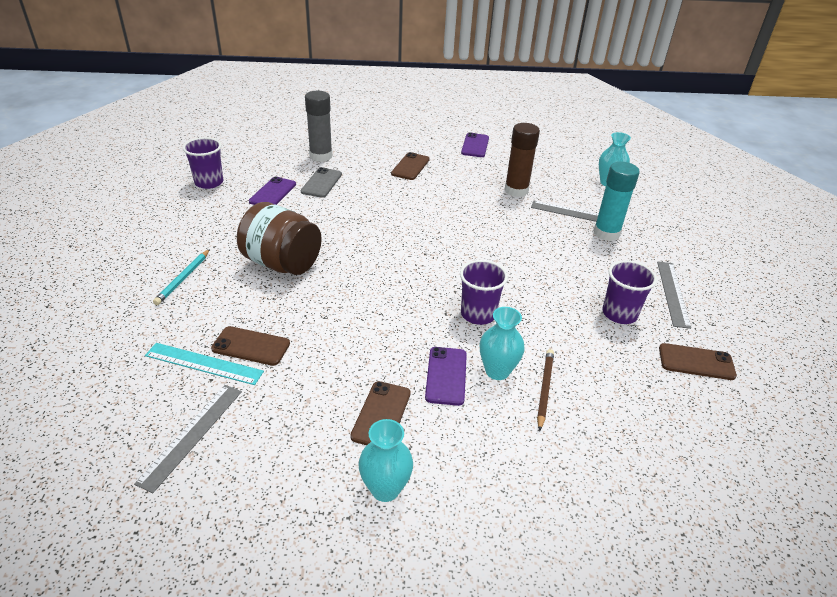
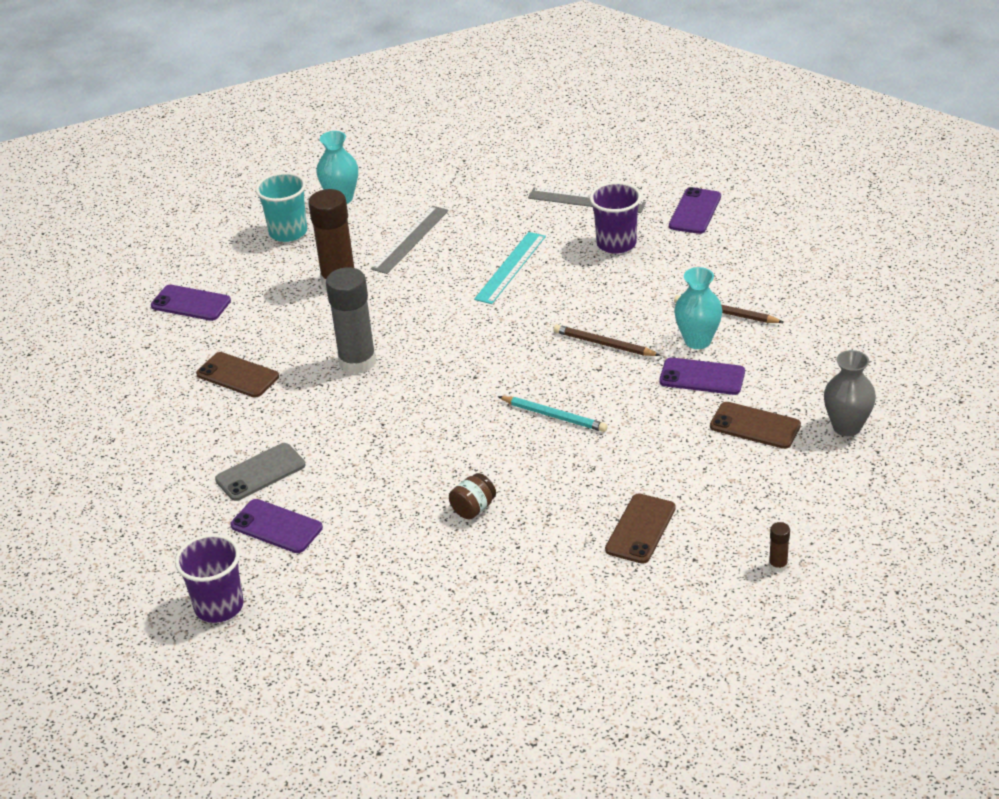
camera: 75 degrees left, 0 degrees up
(183, 278) = (492, 606): turquoise pencil -> turquoise pencil (554, 416)
(192, 435) = (778, 565): grey ruler -> brown glue stick
(204, 363) = (667, 567): turquoise ruler -> turquoise ruler (510, 267)
(282, 263) = (473, 508): brown jar -> brown jar, size x0.41
(321, 156) = (168, 474): grey glue stick -> grey glue stick (357, 362)
(321, 183) = (260, 472): grey phone -> grey phone turned 60 degrees counterclockwise
(385, 489) = (847, 427): turquoise vase -> grey vase
(478, 314) = (604, 344): purple cup -> brown pencil
(560, 168) = (288, 232): none -> turquoise cup
(606, 233) = (461, 223): turquoise glue stick -> none
(696, 362) = (695, 211): brown phone -> purple phone

